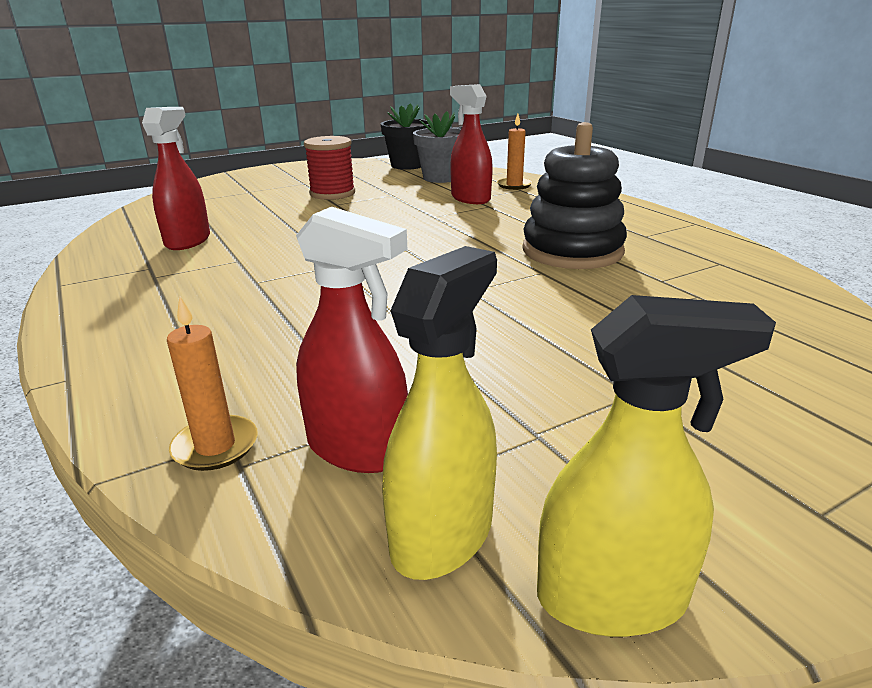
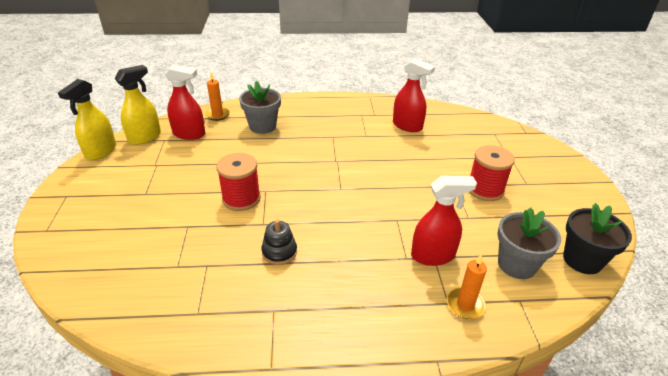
camera: 115 degrees right, 10 degrees up
(252, 356) = (262, 126): none -> grey flower pot
(358, 449) = (189, 134): red spray bottle -> red spray bottle turned 135 degrees counterclockwise
(442, 534) = (145, 137): yellow spray bottle -> yellow spray bottle turned 105 degrees counterclockwise
(514, 300) = (241, 199): none -> red spool
(572, 251) = (279, 252): black stacking toy -> black stacking toy, size x0.49

